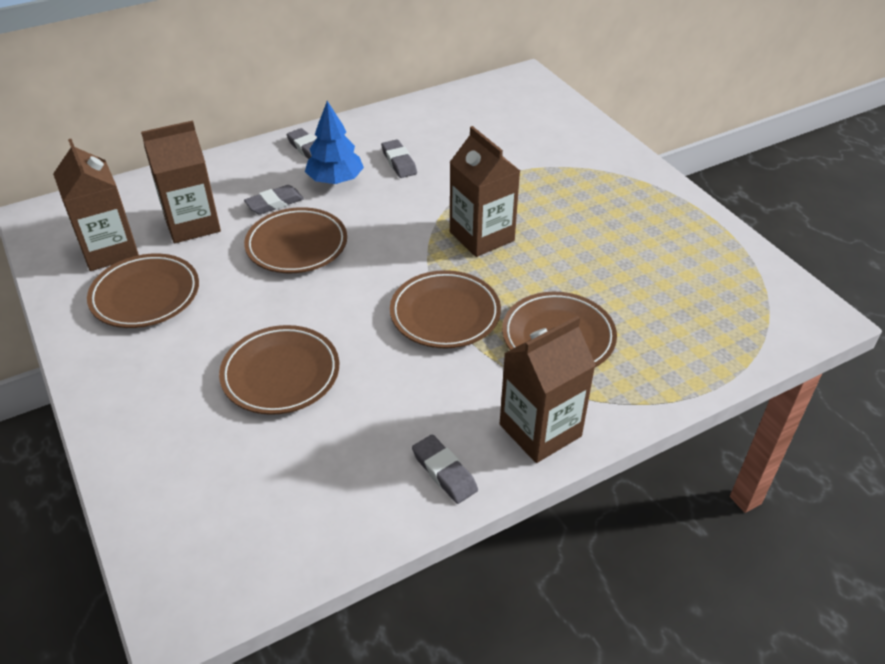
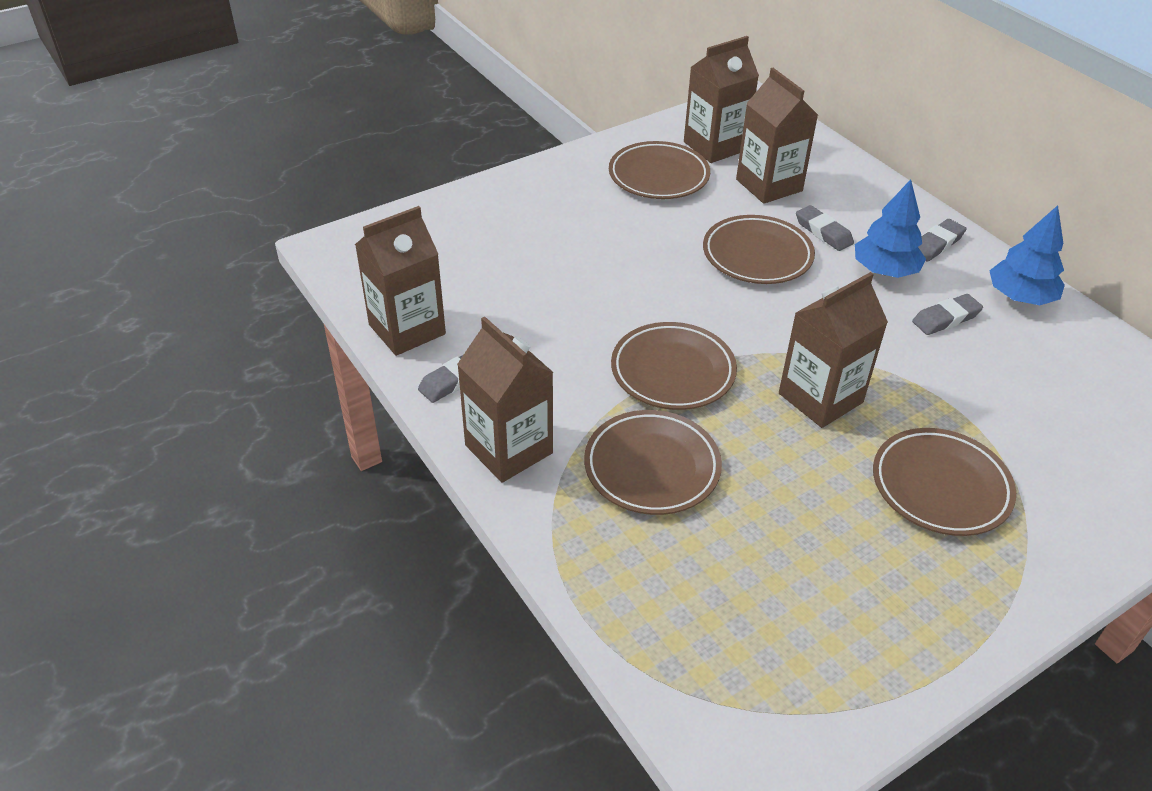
camera: 85 degrees right, 0 degrees up
(281, 374) = (569, 266): brown plate -> brown plate (940, 486)
(359, 517) = (407, 329): none -> brown carton
(380, 126) = (1020, 297): none -> blue tree

